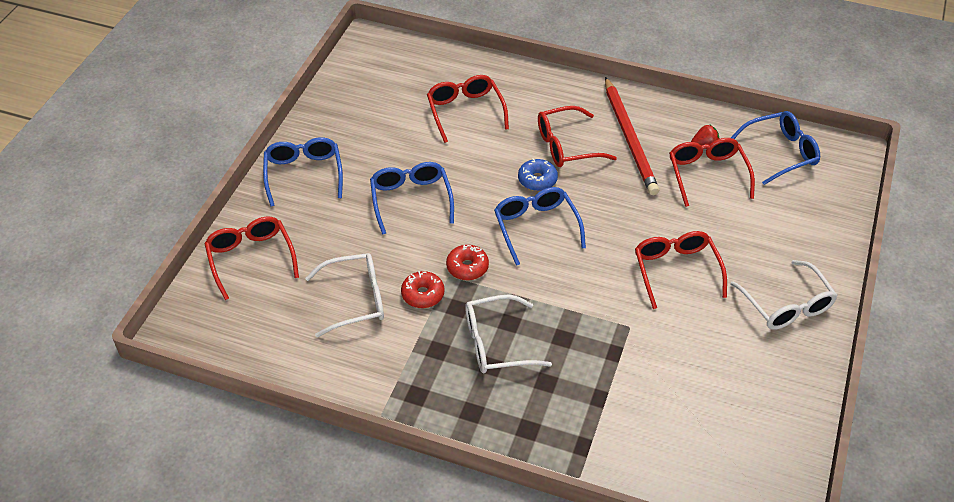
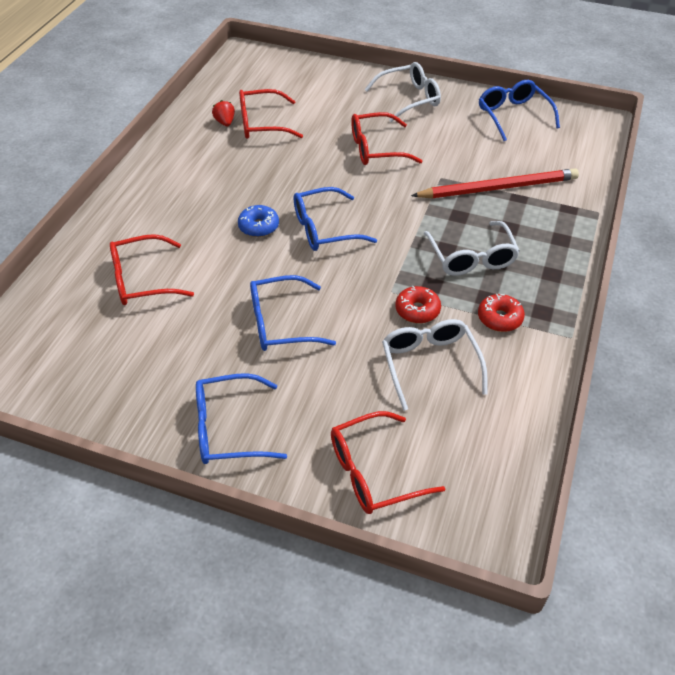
camera: 90 degrees left, 0 degrees up
(467, 267) = (379, 277): red donut -> red donut (499, 318)
(566, 146) = (212, 205): red glasses -> none
(629, 138) = (208, 164): red pencil -> red pencil (498, 188)
(780, 153) = (239, 84): blue glasses -> blue glasses (513, 115)

